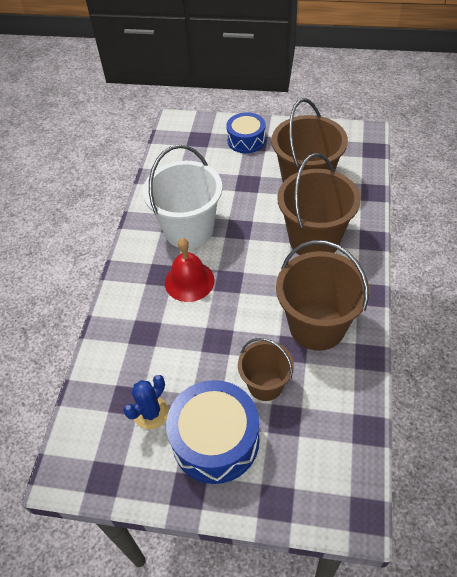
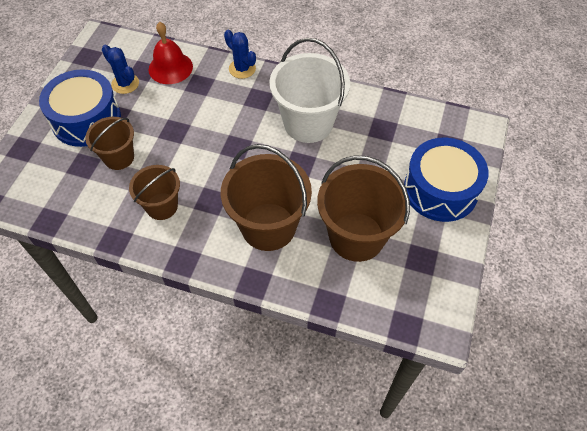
camera: 95 degrees right, 5 degrees up
(117, 297) = (242, 69): none -> blue cactus
(189, 281) = (244, 118): red bell -> red bell (170, 68)
(246, 140) = (440, 190): blue drum -> blue drum, size x1.59
(317, 326) = (162, 206): brown bucket -> brown bucket, size x0.59

